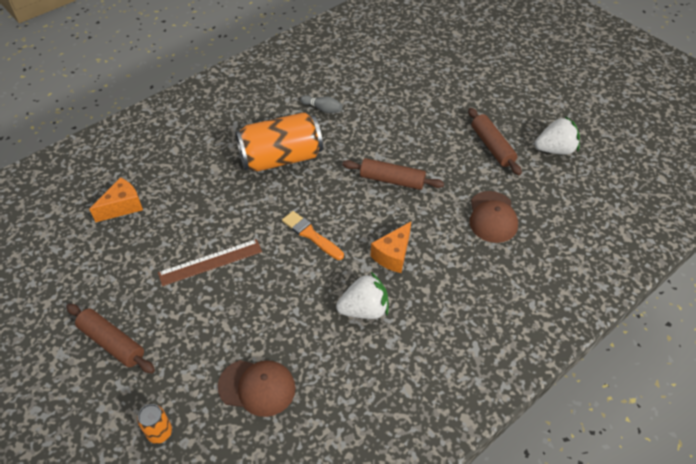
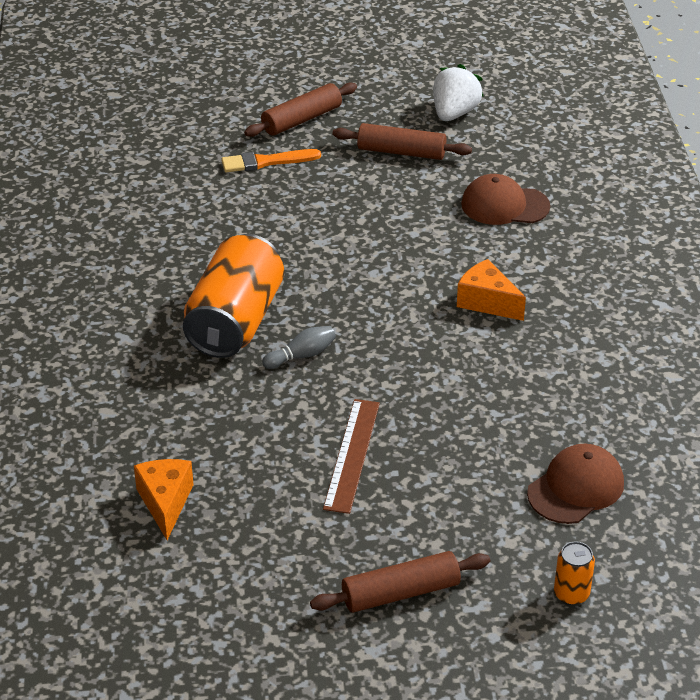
camera: 55 degrees left, 10 degrees down
(311, 235) = (393, 351): orange brush -> orange brush (266, 162)
(322, 109) = (185, 248): grey bowling pin -> grey bowling pin (301, 355)
(364, 309) = (543, 359): white strawberry -> none
(392, 180) = (373, 249): brown rolling pin -> brown rolling pin (302, 119)
(393, 255) = (487, 302): orange cheese -> orange cheese turned 150 degrees clockwise
(492, 217) = (504, 205): brown cap -> brown cap turned 150 degrees clockwise

